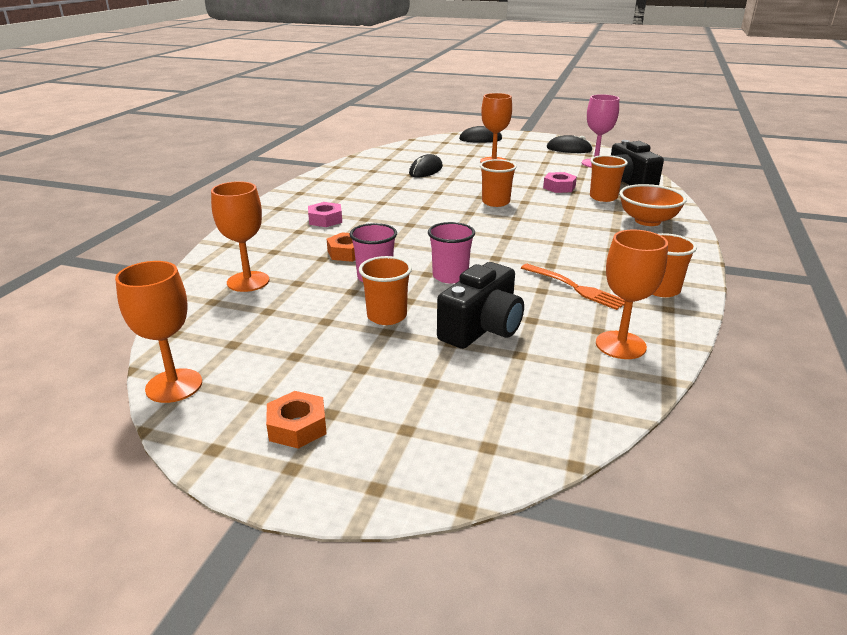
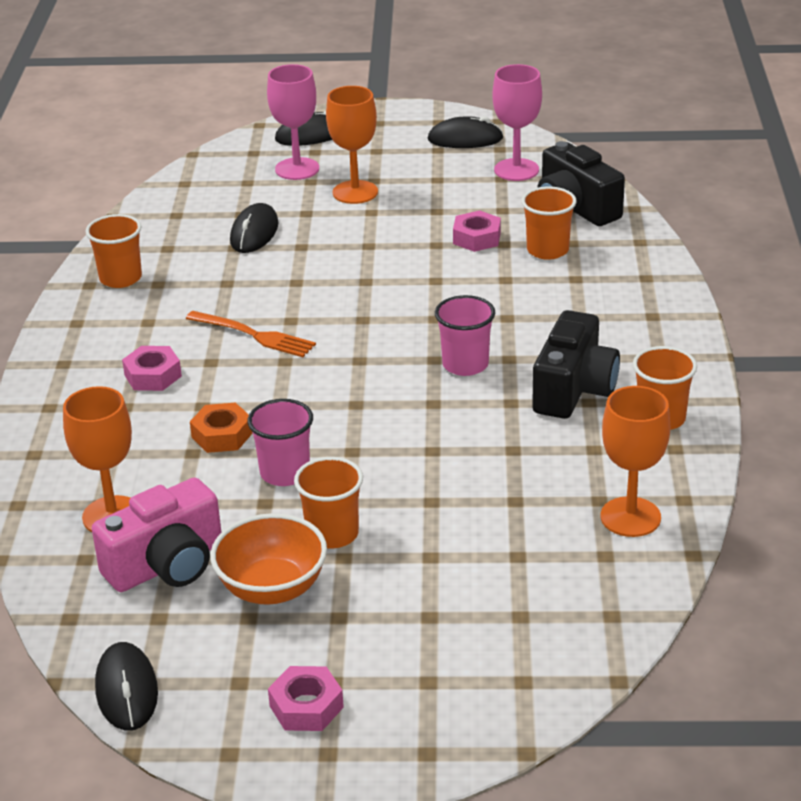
camera: 15 degrees left, 5 degrees up
(174, 386) = (126, 690): orange goblet -> black mouse
(262, 314) = (167, 565): none -> pink camera
(297, 426) = (306, 706): orange nut -> pink nut
(450, 276) = (385, 450): pink cup -> pink cup (465, 364)
(465, 150) = (297, 169): none -> pink goblet
(482, 328) = (459, 527): black camera -> black camera (574, 389)
(495, 202) = (393, 290): orange cup -> orange cup (120, 278)
(575, 288) = (554, 437): orange fork -> orange fork (254, 335)
(647, 221) = (620, 290): orange bowl -> orange bowl (272, 588)

